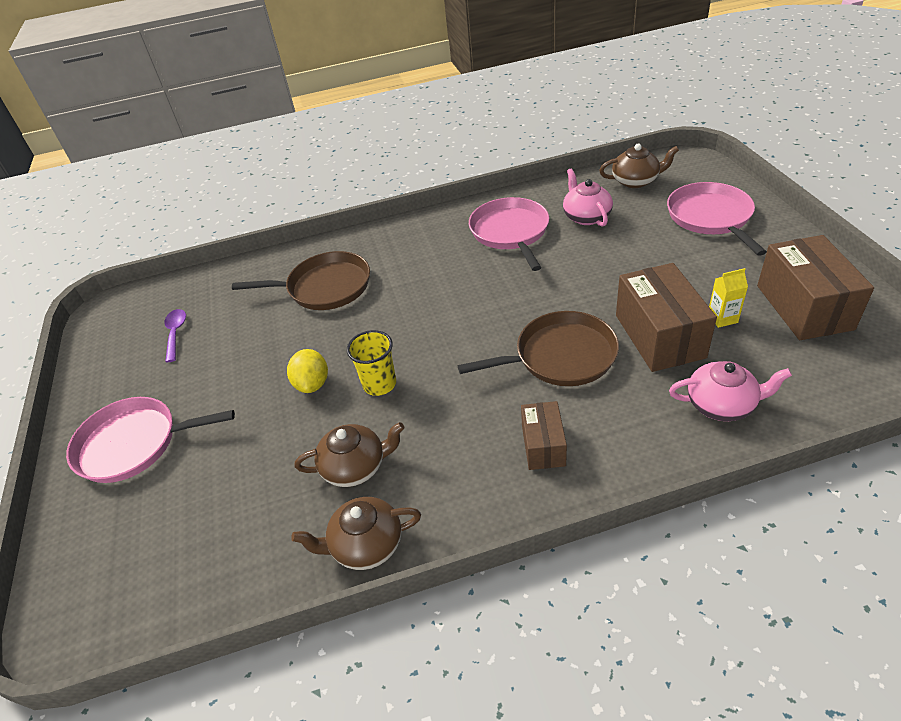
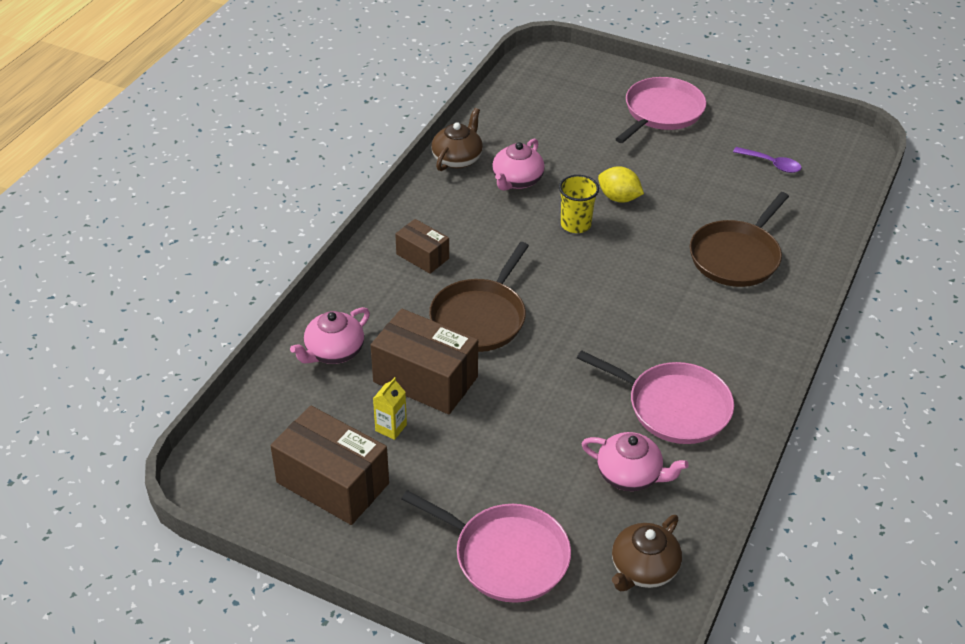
camera: 125 degrees right, 0 degrees up
(355, 467) = (517, 180): brown teapot -> pink teapot

